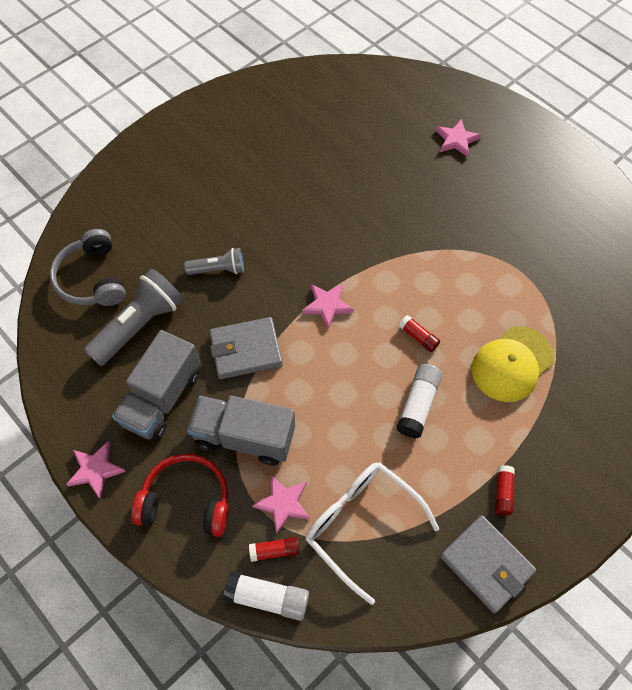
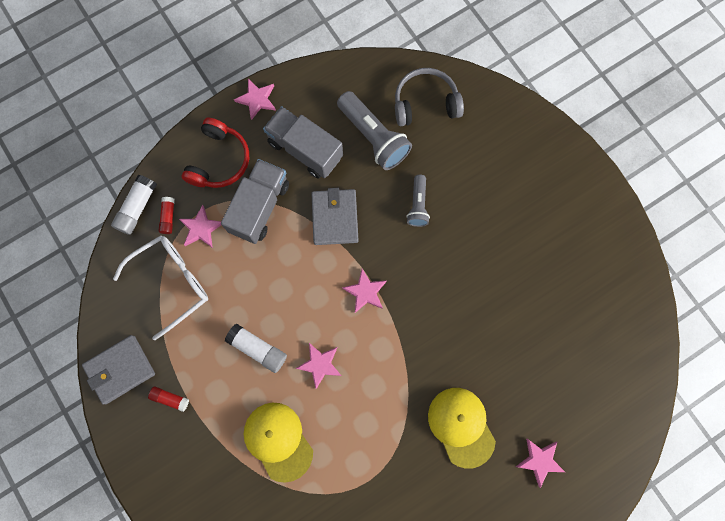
camera: 100 degrees right, 15 degrees up
(418, 337) = (320, 364): red glue stick -> pink star
(444, 202) = (461, 426): none -> yellow cap

